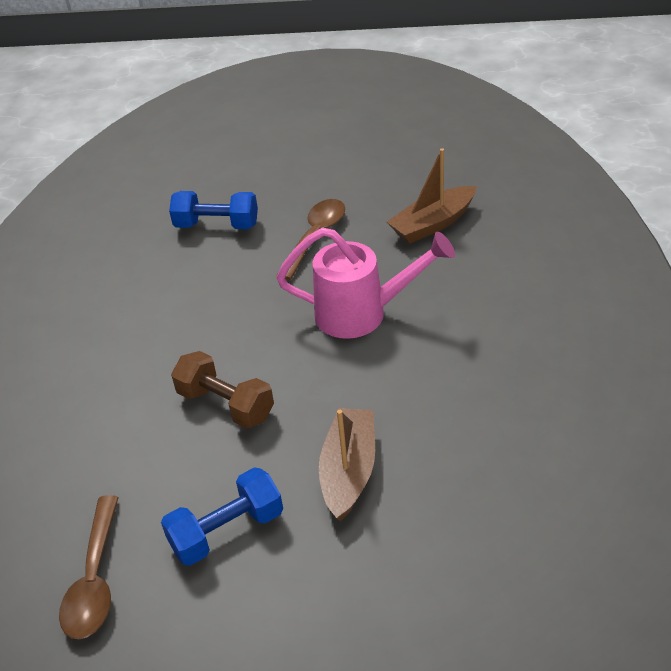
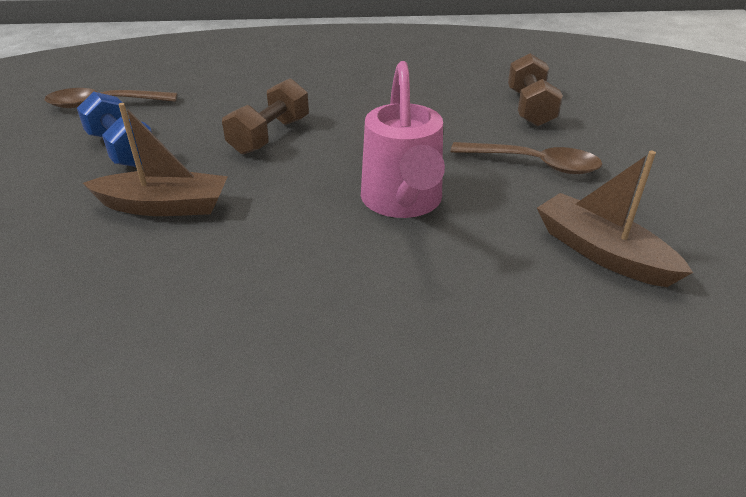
camera: 80 degrees right, 5 degrees down
(217, 225) = (530, 108): blue dumbbell -> brown dumbbell

